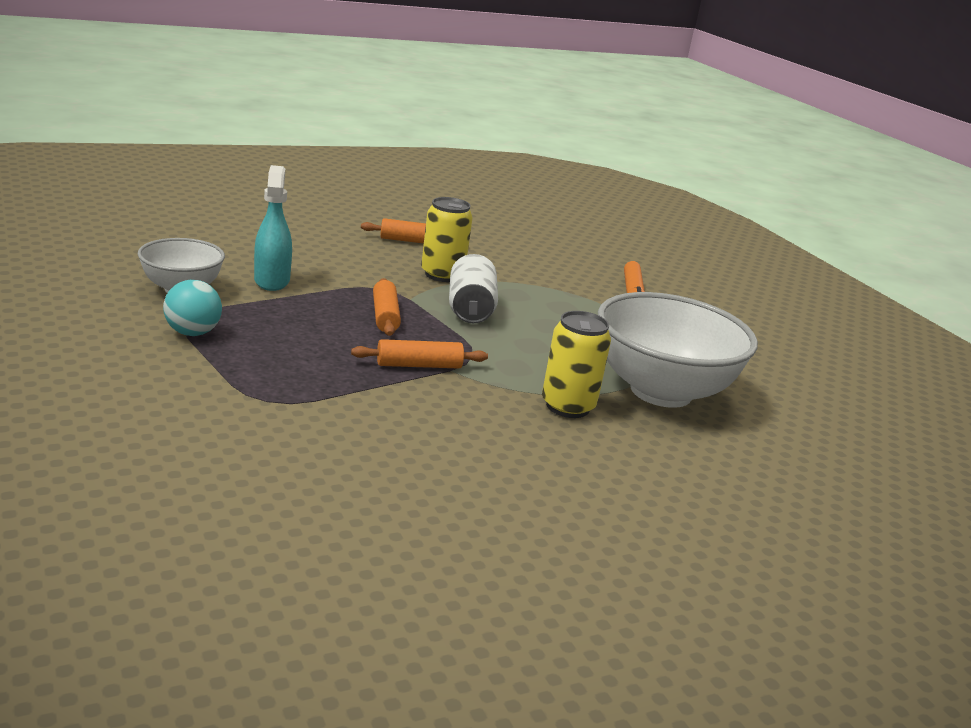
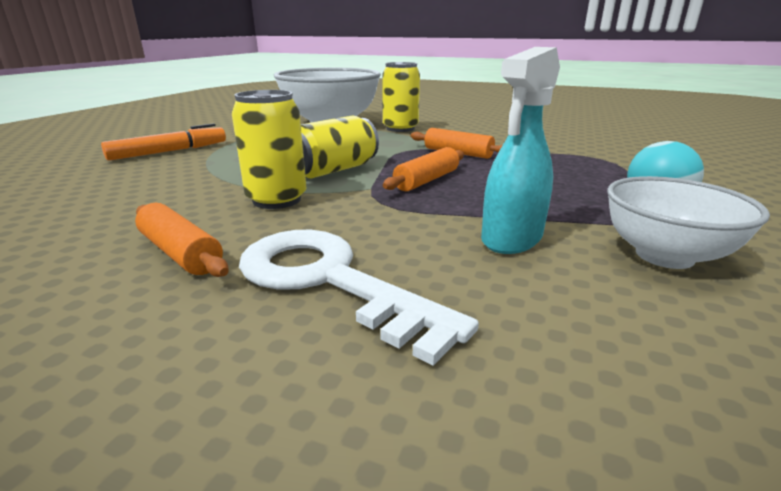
camera: 130 degrees left, 0 degrees up
(329, 245) = (329, 280): none -> white key
(470, 309) = (334, 170): white can -> yellow can

